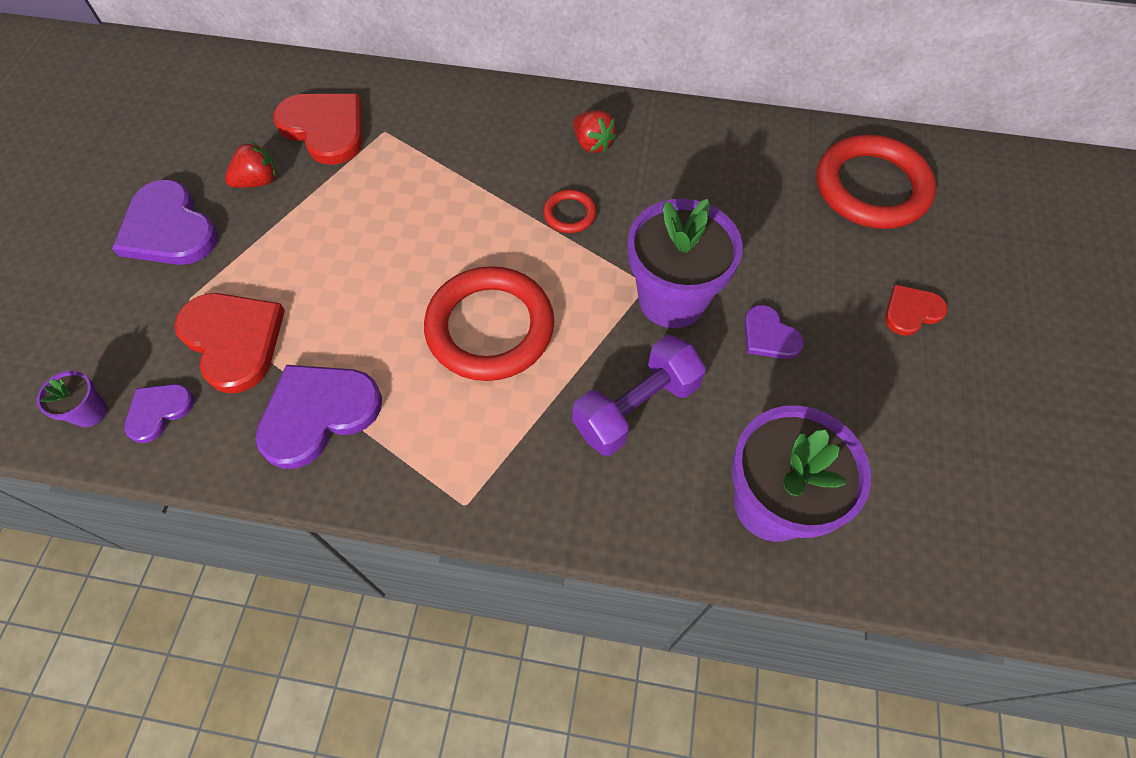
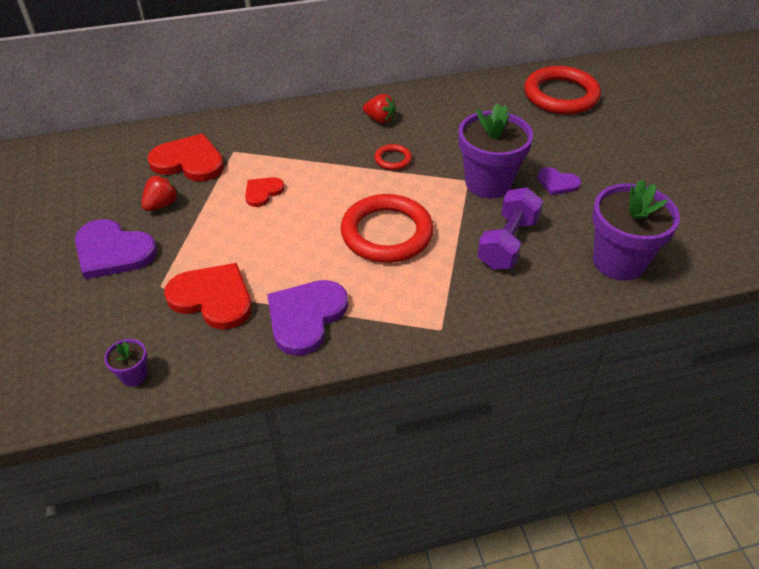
camera: 25 degrees left, 15 degrees down
(158, 411) = (187, 356): purple heart -> none
(911, 311) = (625, 147): red heart -> red heart (263, 192)

